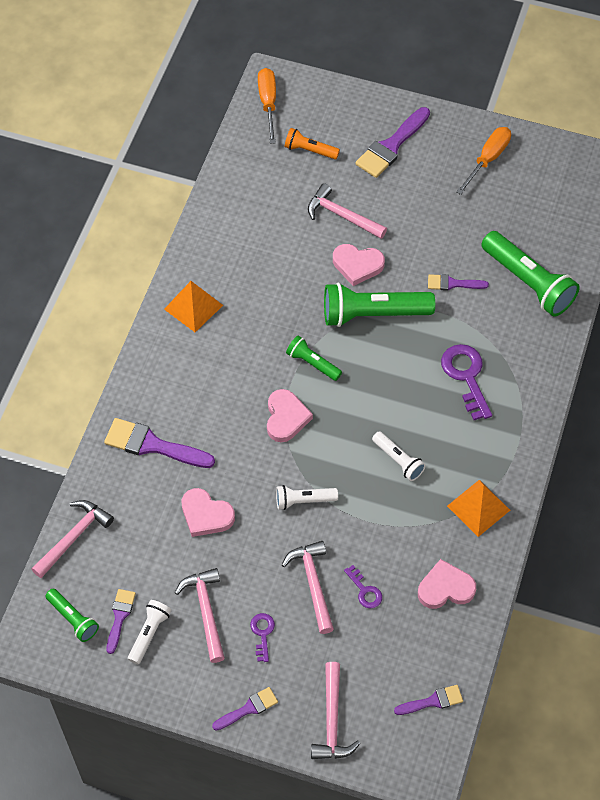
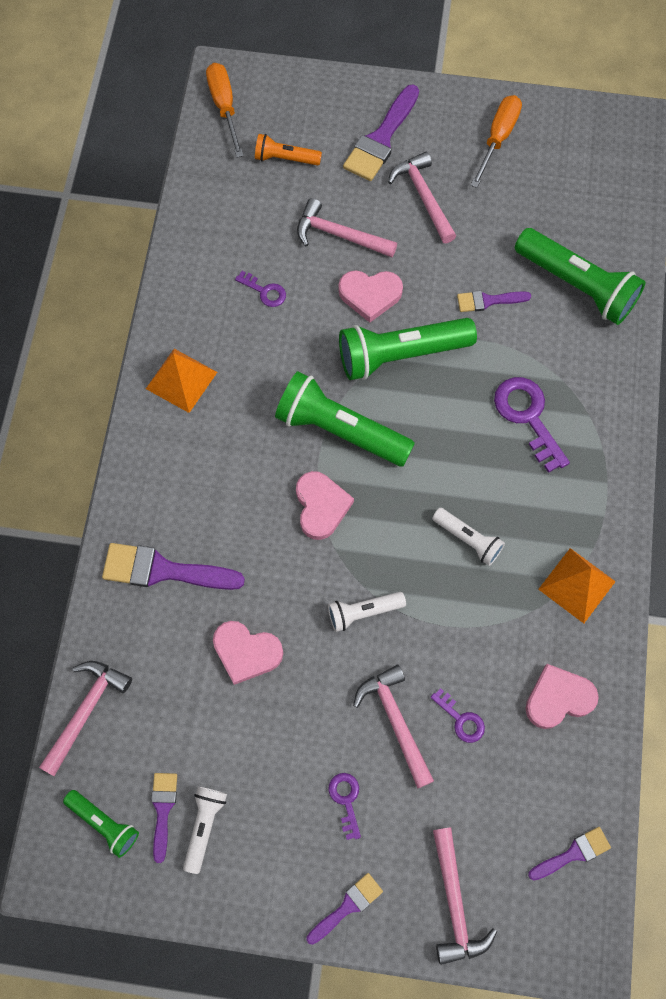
camera: 10 degrees left, 10 degrees up
(206, 611) = (270, 783): pink hammer -> pink hammer (423, 197)
(273, 250) = (265, 291): none -> purple key
(312, 363) = (340, 430): green flashlight -> green flashlight, size x1.90

